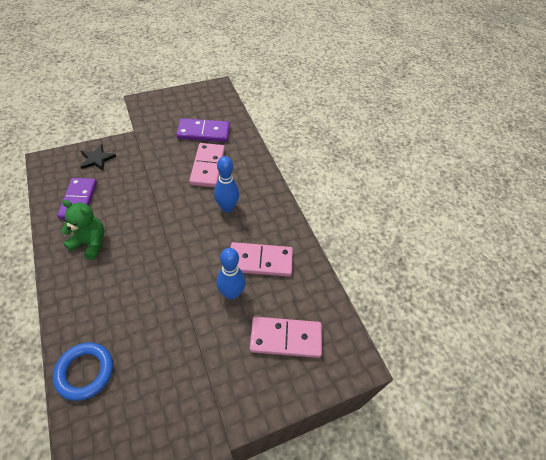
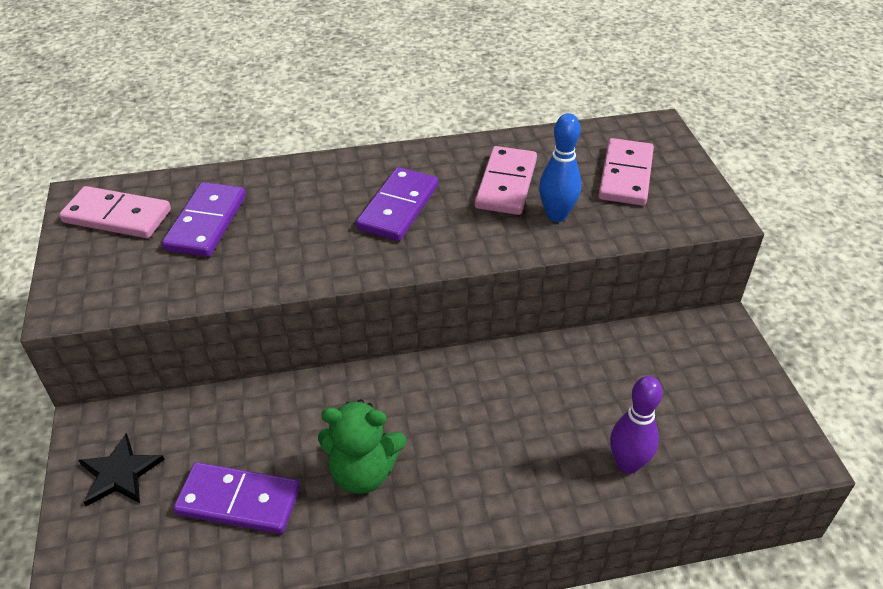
camera: 75 degrees left, 10 degrees down
(85, 372) = (627, 464): blue ring -> purple bowling pin
(90, 243) = (363, 472): green teddy bear -> green teddy bear turned 120 degrees counterclockwise
(208, 166) = (298, 223): pink domino -> pink domino (117, 216)
(227, 207) = (398, 207): blue bowling pin -> purple domino

